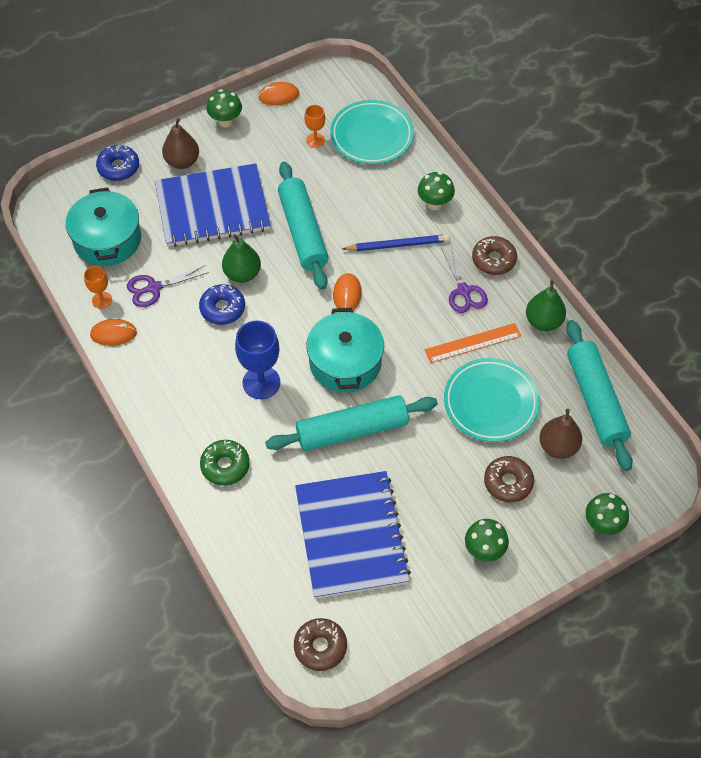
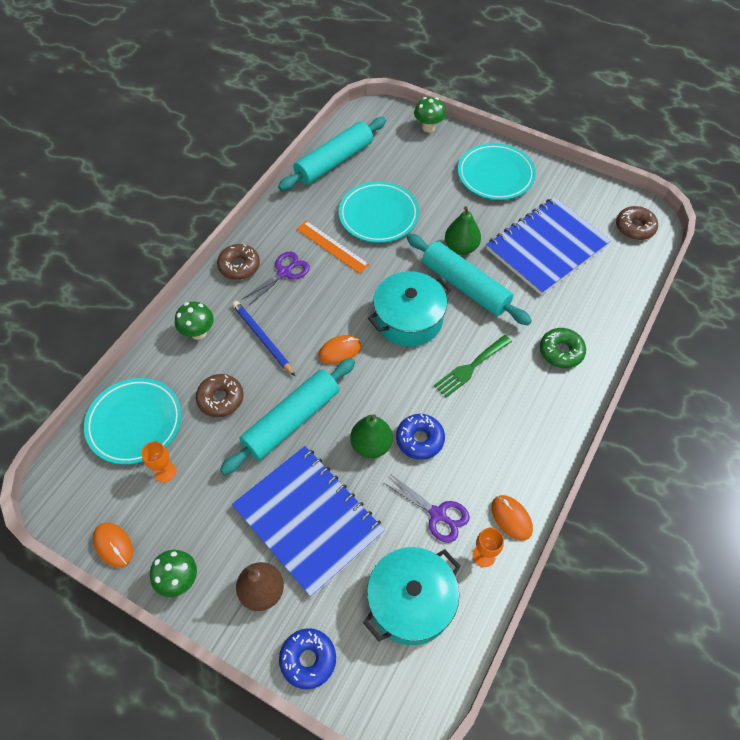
camera: 120 degrees left, 0 degrees up
(261, 382) = (470, 368): blue goblet -> green fork
(484, 550) = (495, 175): green mushroom -> turquoise plate
(508, 482) = (436, 182): brown donut -> brown donut (221, 399)
(543, 321) = (283, 213): green pear -> green pear (461, 247)
(558, 446) = (387, 167): brown pear -> none

